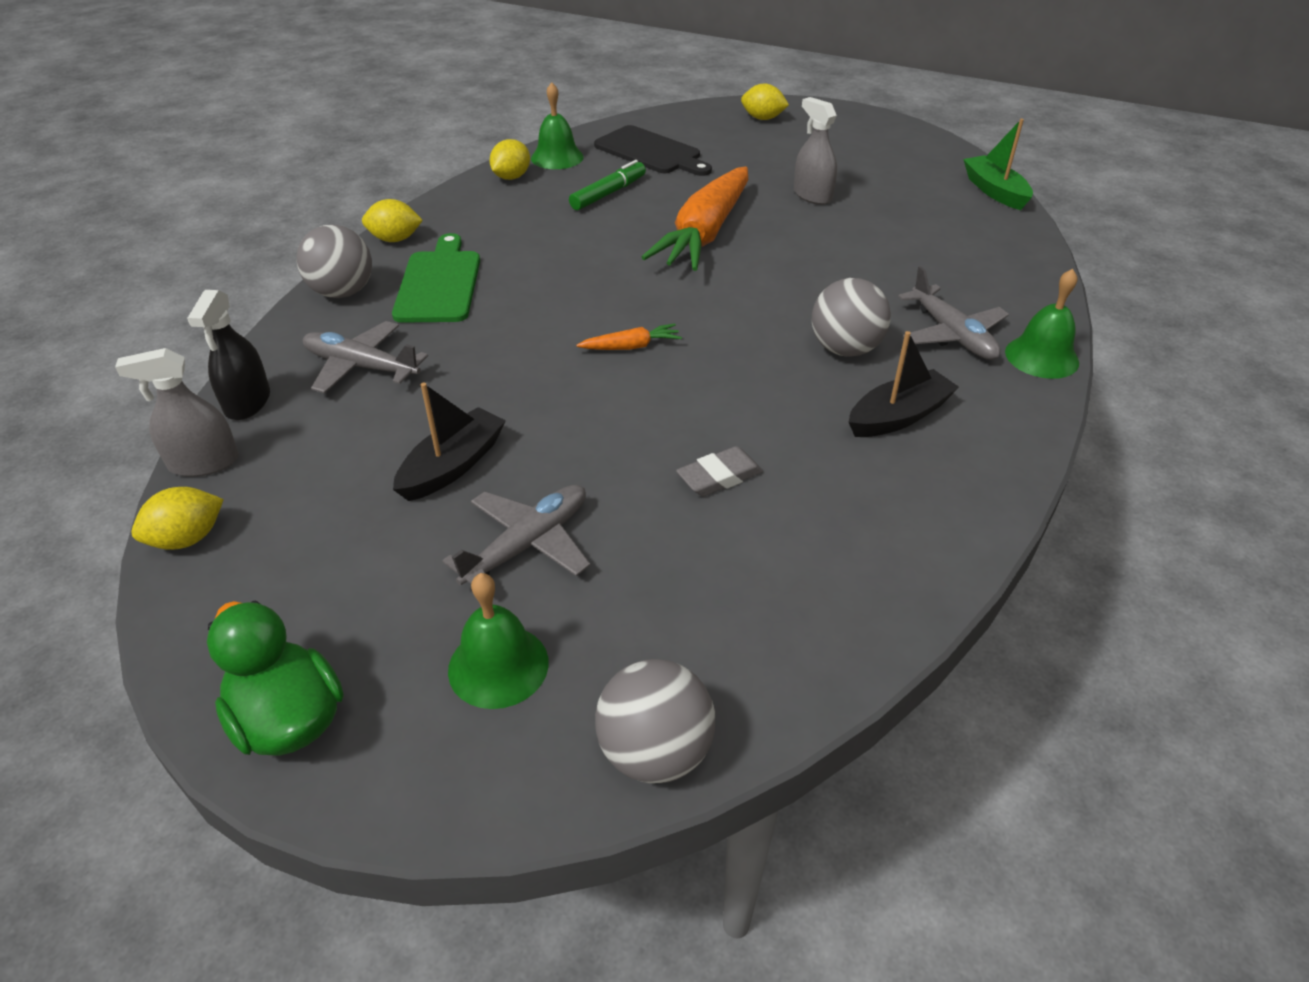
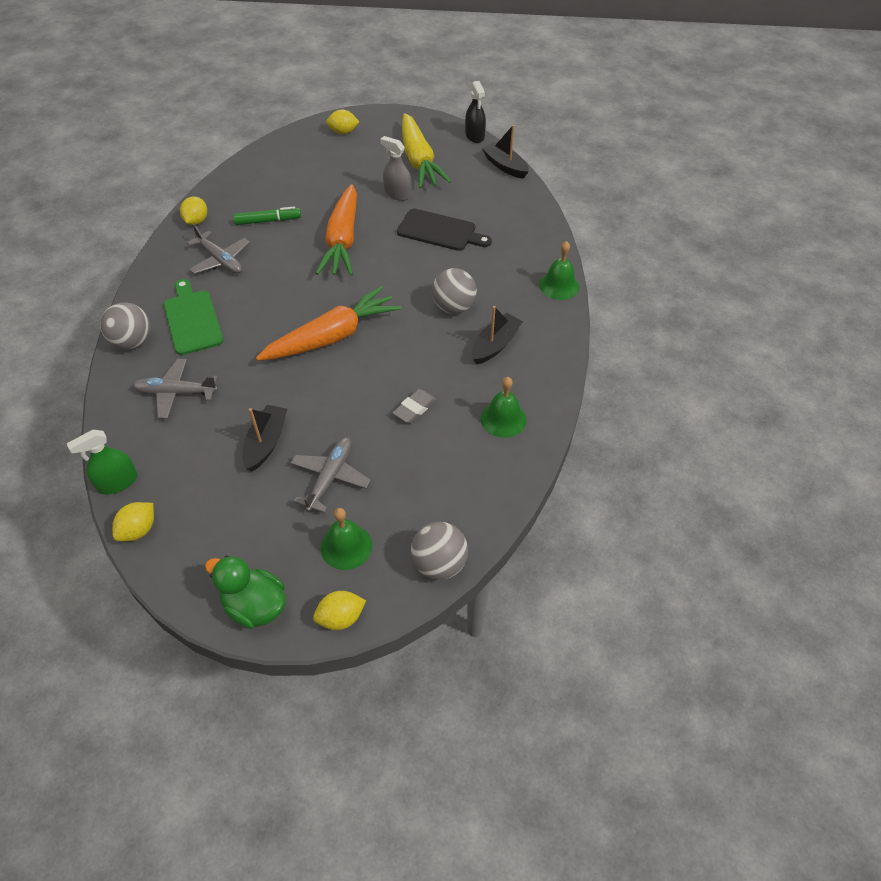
camera: 20 degrees left, 10 degrees up
(204, 463) = (118, 482): grey spray bottle -> green spray bottle
(248, 402) = (119, 436): black spray bottle -> black spray bottle (475, 136)
(395, 239) = (144, 292): yellow lemon -> yellow lemon (341, 618)
(557, 157) = (219, 197): green bell -> green bell (503, 419)
(608, 193) = (268, 221): green marker -> green marker turned 60 degrees clockwise
(631, 347) = (332, 336): orange carrot -> orange carrot, size x2.42
(650, 152) = (281, 178): black cutting board -> black cutting board (440, 231)
(860, 164) = (419, 160): none -> yellow carrot
(951, 334) = (508, 282): grey plane -> grey plane (220, 260)
(994, 191) = (505, 166): green boat -> black boat

